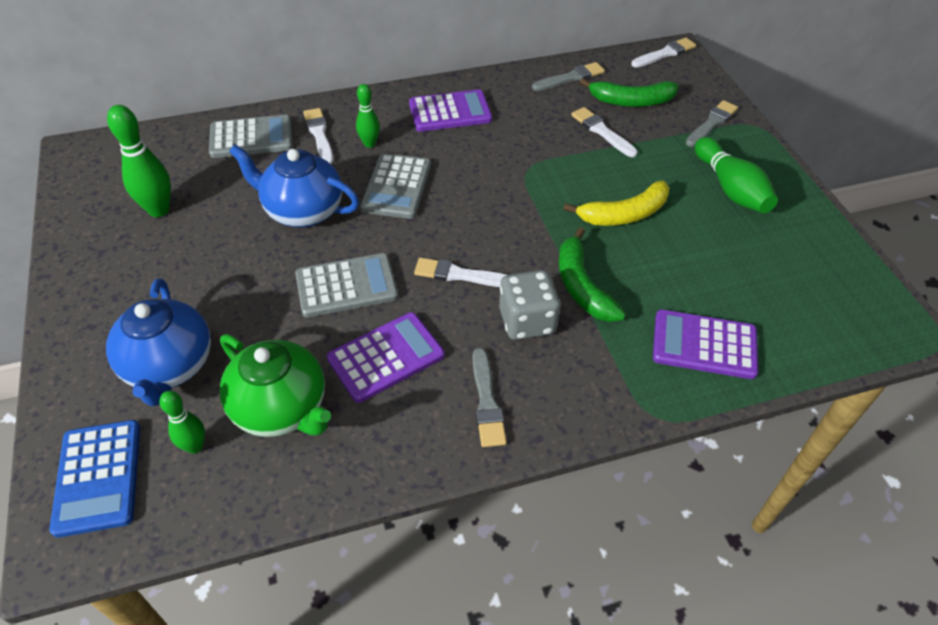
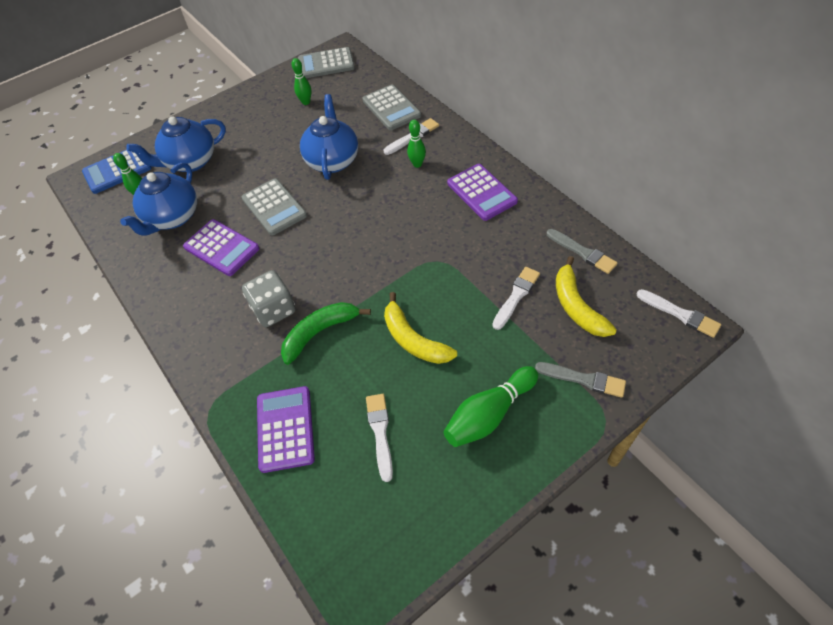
camera: 75 degrees right, 5 degrees up
(159, 210) = (306, 102): green bowling pin -> green bowling pin, size x0.61
(281, 408) = (172, 218): green teapot -> blue teapot
(397, 187) = (378, 195): grey calculator -> grey calculator (326, 64)
(460, 275) = (305, 259): white brush -> white brush (380, 432)
(486, 402) = (199, 309): grey brush -> none
(631, 101) = (577, 306): green banana -> yellow banana

